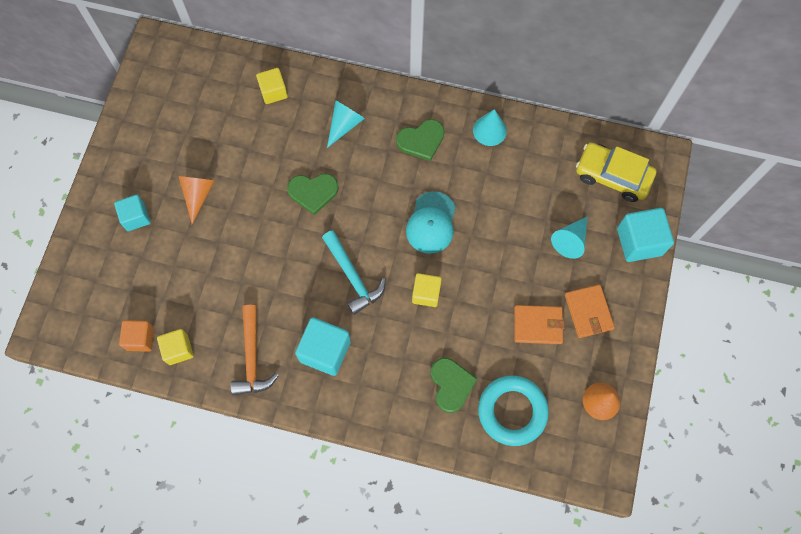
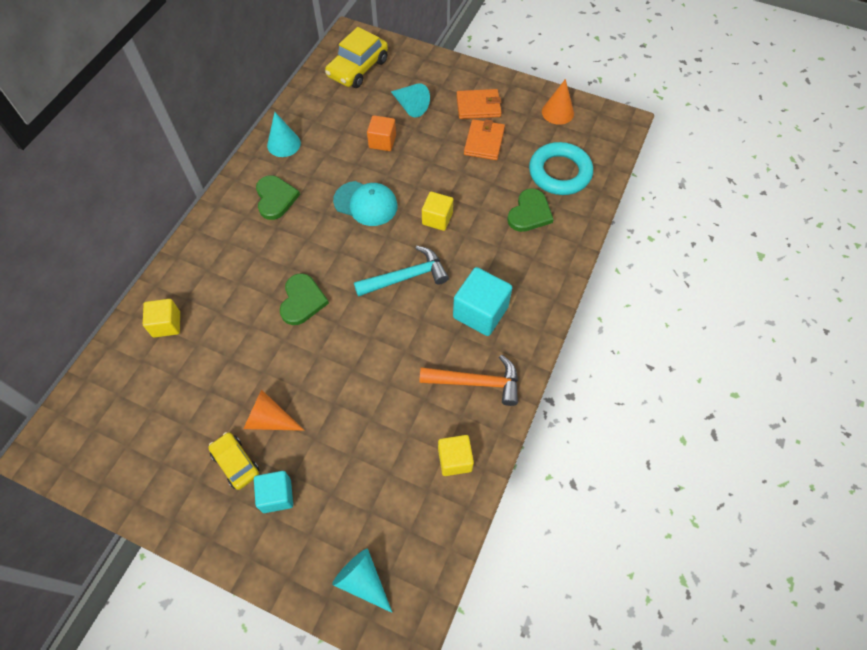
camera: 80 degrees left, 10 degrees down
(140, 339) = (434, 503): orange cube -> orange cube (382, 141)
(159, 180) = (236, 463): none -> yellow car
(344, 125) = (233, 261): turquoise cone -> turquoise cone (362, 580)
(451, 384) = (529, 213): green heart -> green heart turned 120 degrees clockwise
(639, 241) = (422, 63): turquoise cube -> none

